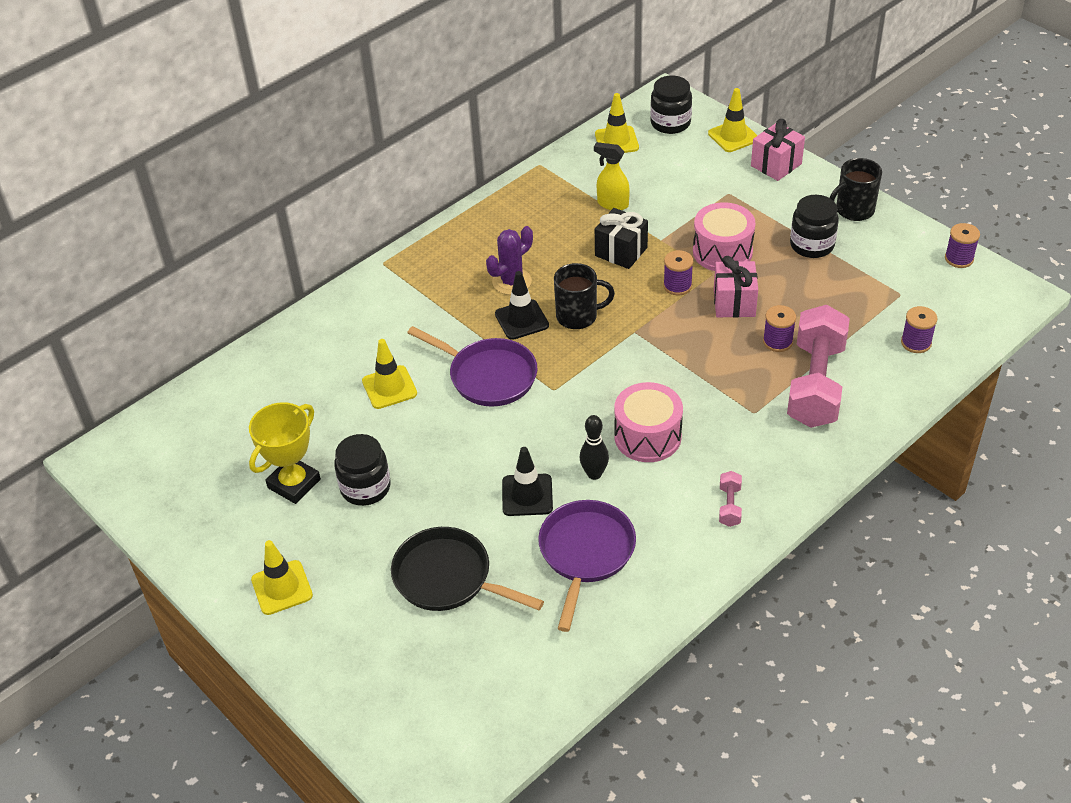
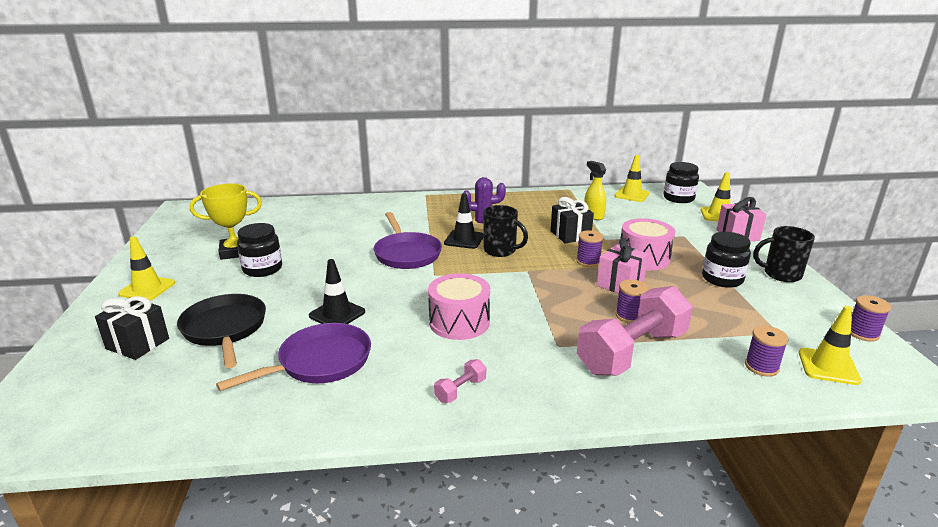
camera: 35 degrees right, 20 degrees down
(389, 387) = (347, 237): yellow traffic cone -> yellow traffic cone (828, 366)
(390, 645) = (138, 344): none -> black gift
(594, 474) = (394, 324): black bowling pin -> none

